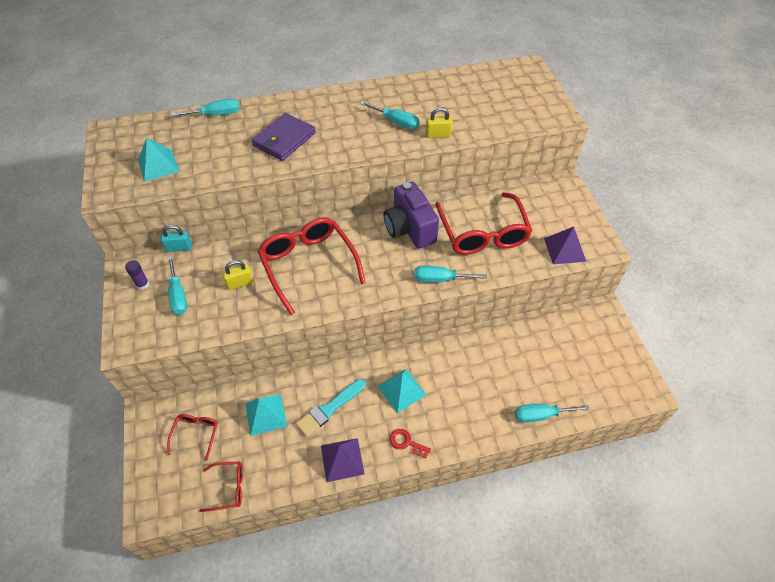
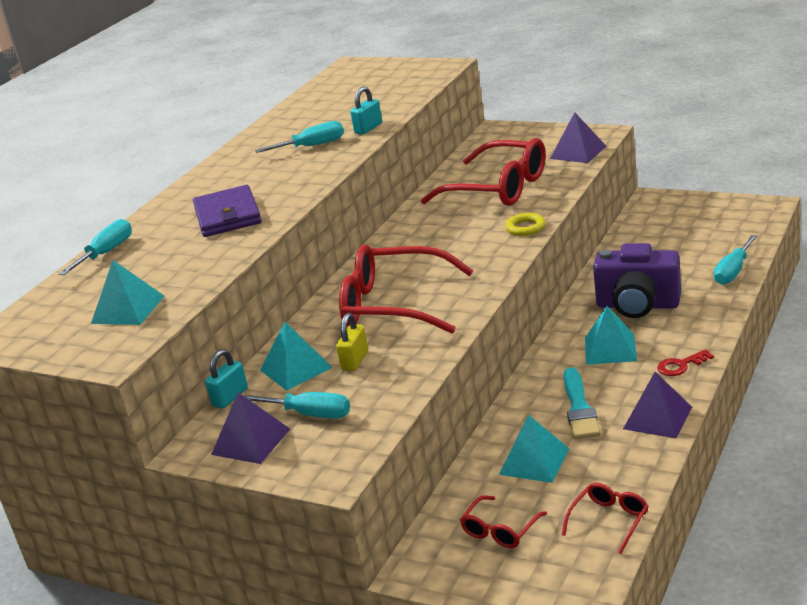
camera: 45 degrees left, 25 degrees down
(143, 284) = (251, 441): purple glue stick -> purple pyramid
(196, 434) = (500, 530): red glasses -> red glasses turned 105 degrees counterclockwise
(219, 259) = (296, 368): none -> turquoise pyramid
(409, 229) = (433, 228): purple camera -> purple camera (637, 305)
(438, 135) = (368, 128): yellow padlock -> turquoise padlock
(440, 279) = (525, 228): turquoise screwdriver -> yellow ring

